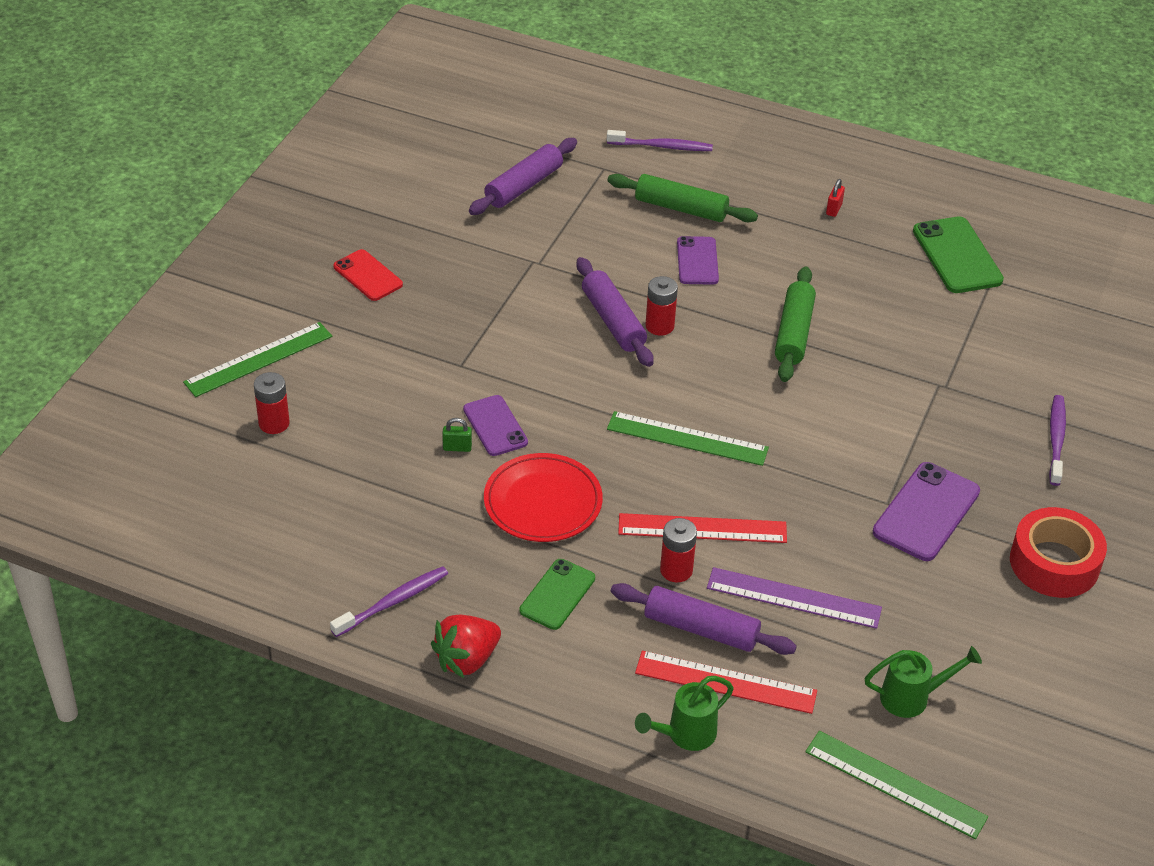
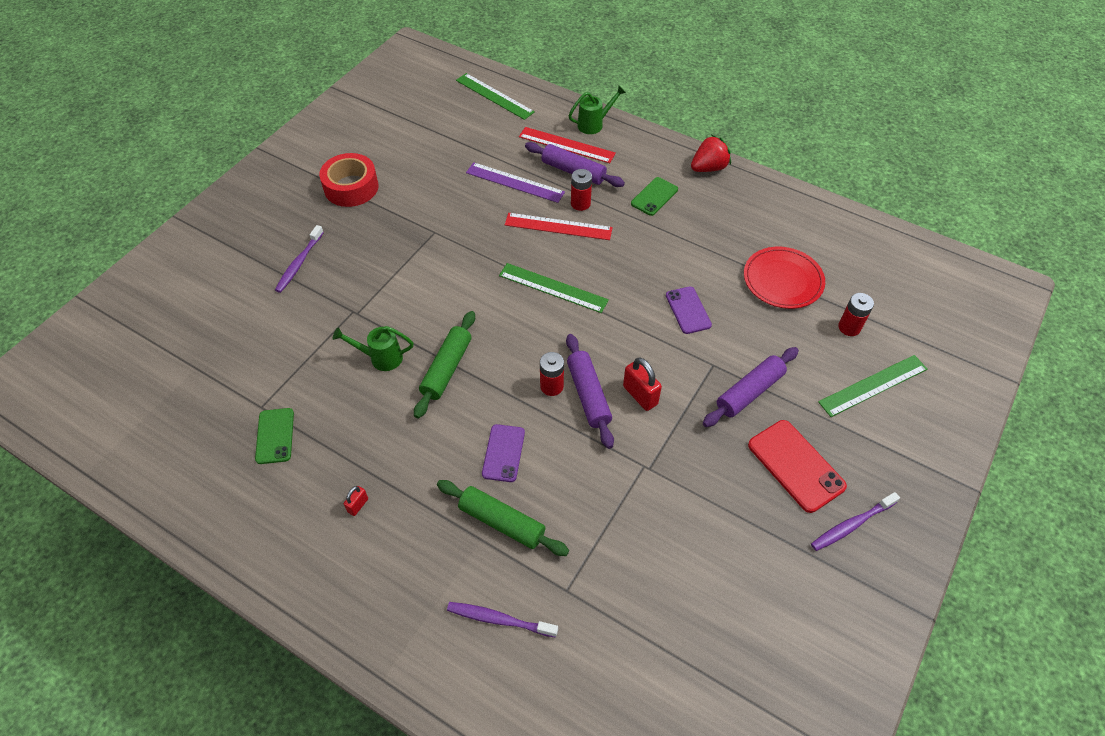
camera: 170 degrees left, 10 degrees up
(368, 276) = (796, 465): red phone -> red phone, size x1.53
(393, 602) = (752, 201): purple toothbrush -> purple toothbrush (851, 525)
(457, 448) = (715, 296): green padlock -> none
(524, 186) = (650, 571): purple rolling pin -> purple rolling pin (749, 392)
(543, 502) = (658, 252): red plate -> red plate (782, 280)
(550, 326) = (640, 395): none -> red padlock
(912, 697) = (469, 130): green watering can -> green watering can (381, 358)
(926, 512) = (412, 224): purple phone -> none
(957, 256) = (275, 436): green phone -> green phone, size x0.66

